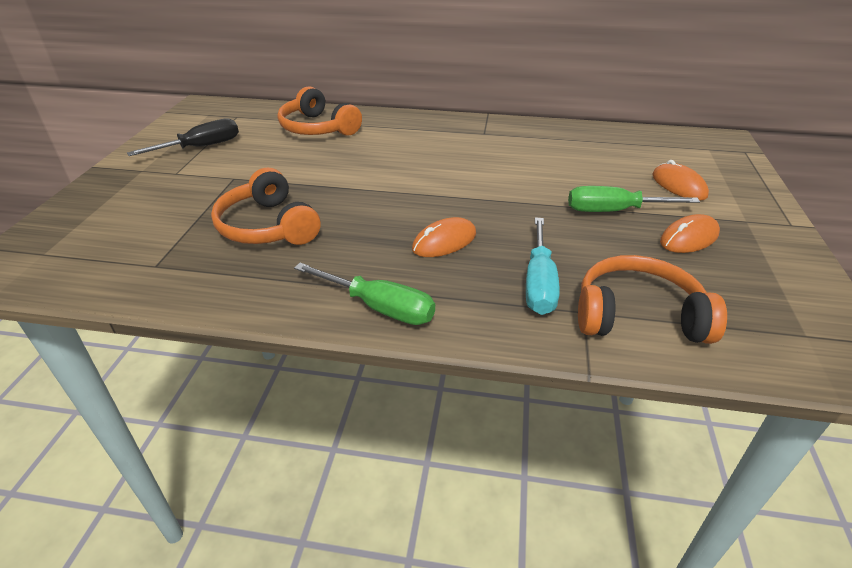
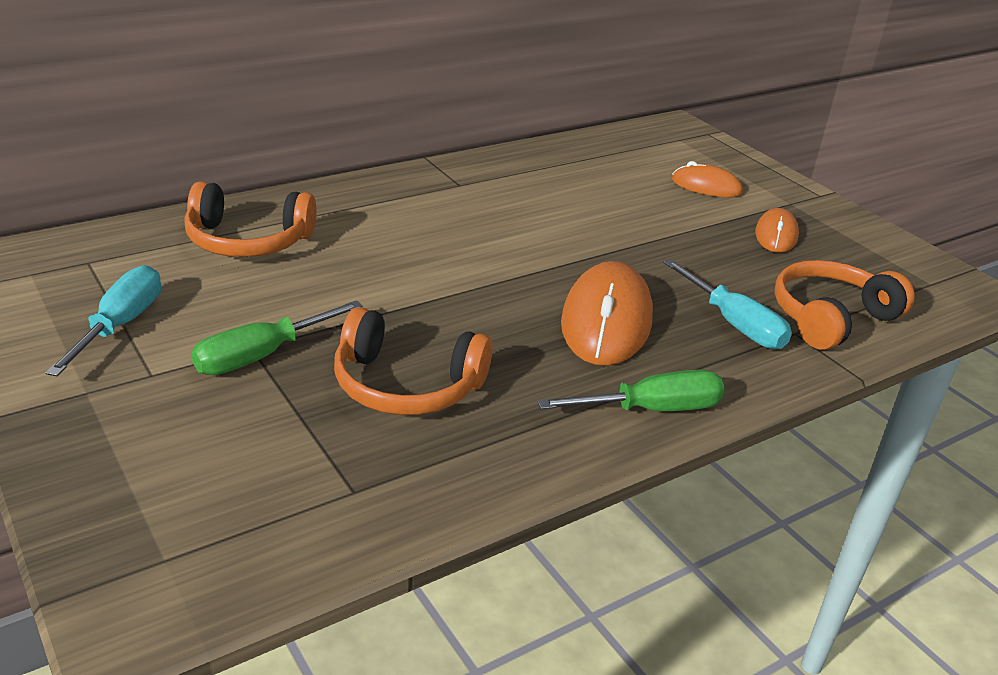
camera: 45 degrees left, 5 degrees down
(201, 147) = (120, 325): black screwdriver -> turquoise screwdriver
(444, 241) = (606, 321): orange mouse -> orange mouse, size x1.78
(614, 211) = (694, 231): green screwdriver -> green screwdriver (262, 355)

